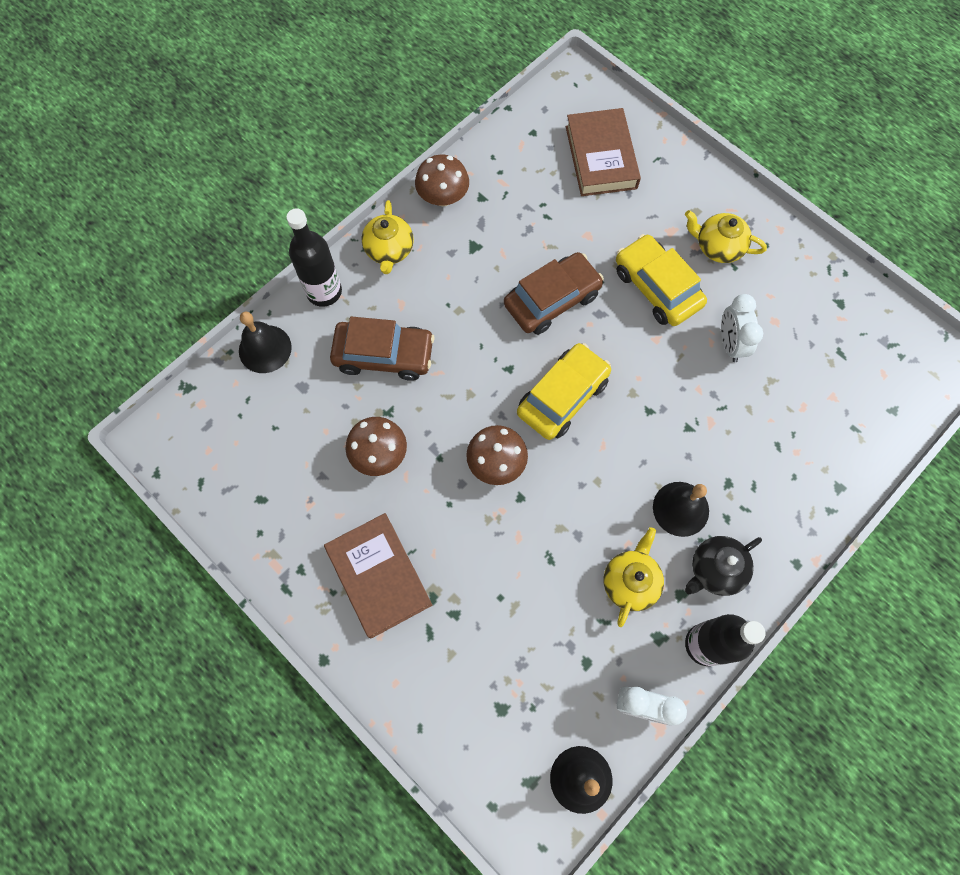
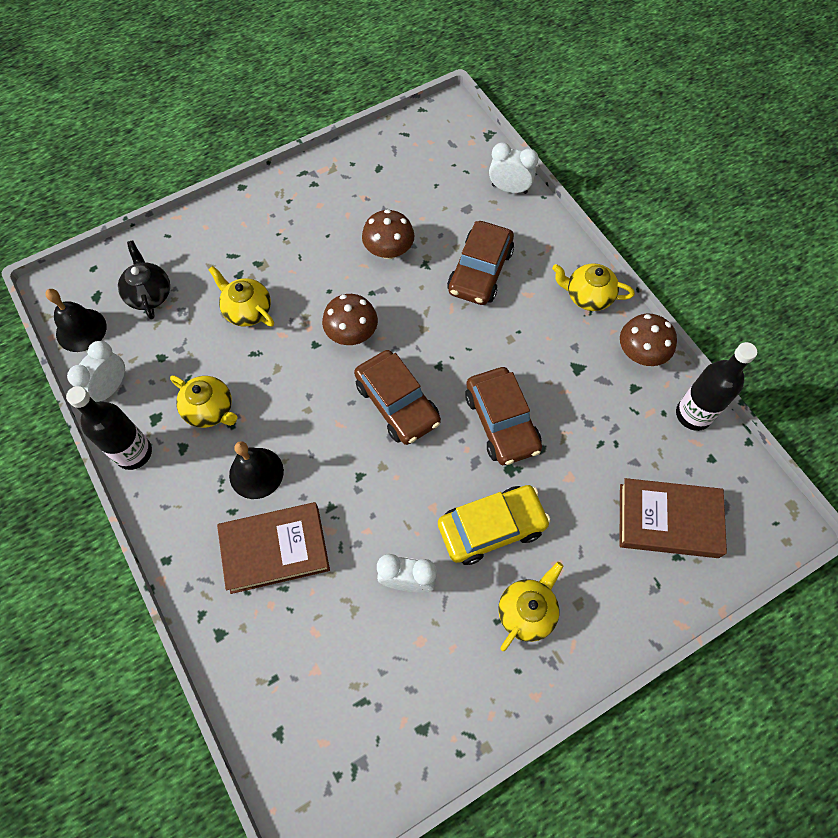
camera: 105 degrees right, 5 degrees down
(265, 349) = (509, 189): black bell -> white clock
(324, 291) = (555, 238): black bottle -> black bottle (693, 414)
(379, 576) = (288, 231): brown book -> brown book (275, 549)
(499, 586) = (247, 310): none -> yellow teapot
(562, 397) = (397, 403): yellow car -> brown car
(715, 570) = (191, 484): black teapot -> black teapot (149, 294)

